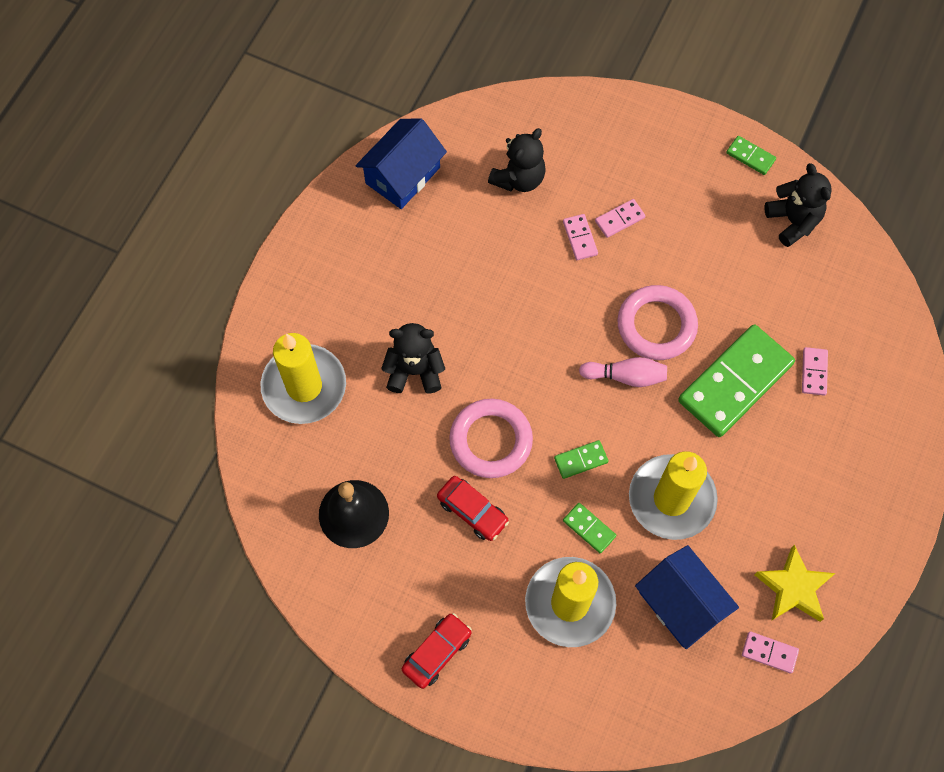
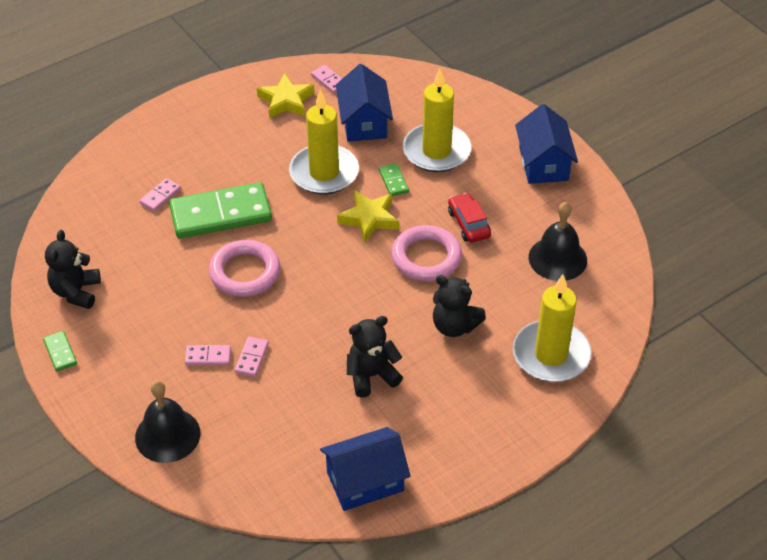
camera: 150 degrees left, 20 degrees down
(437, 652) = (543, 163): red car -> blue house
(518, 178) = (265, 428): black teddy bear -> black teddy bear (371, 376)
(581, 460) = (369, 219): green domino -> yellow star
(595, 132) = (167, 435): none -> black bell
(625, 376) = (295, 252): pink bowling pin -> none

